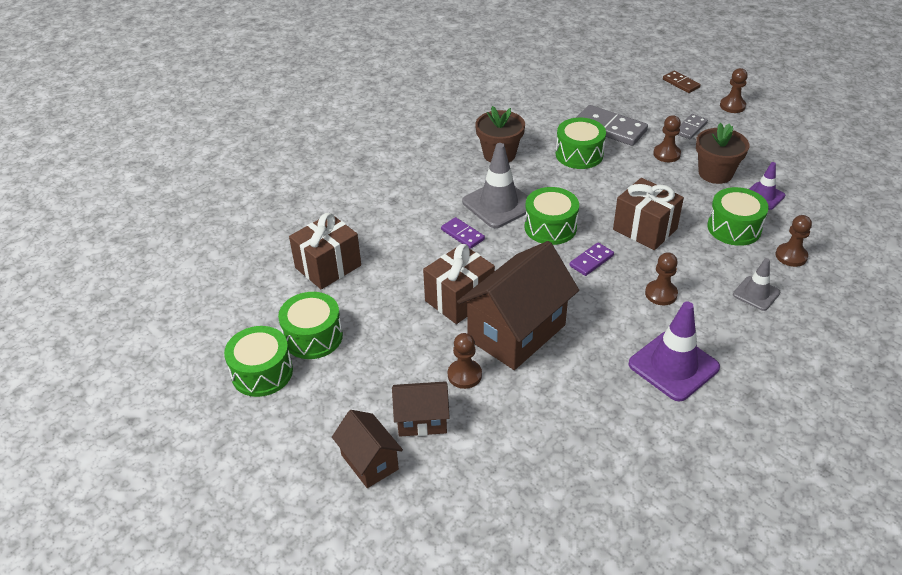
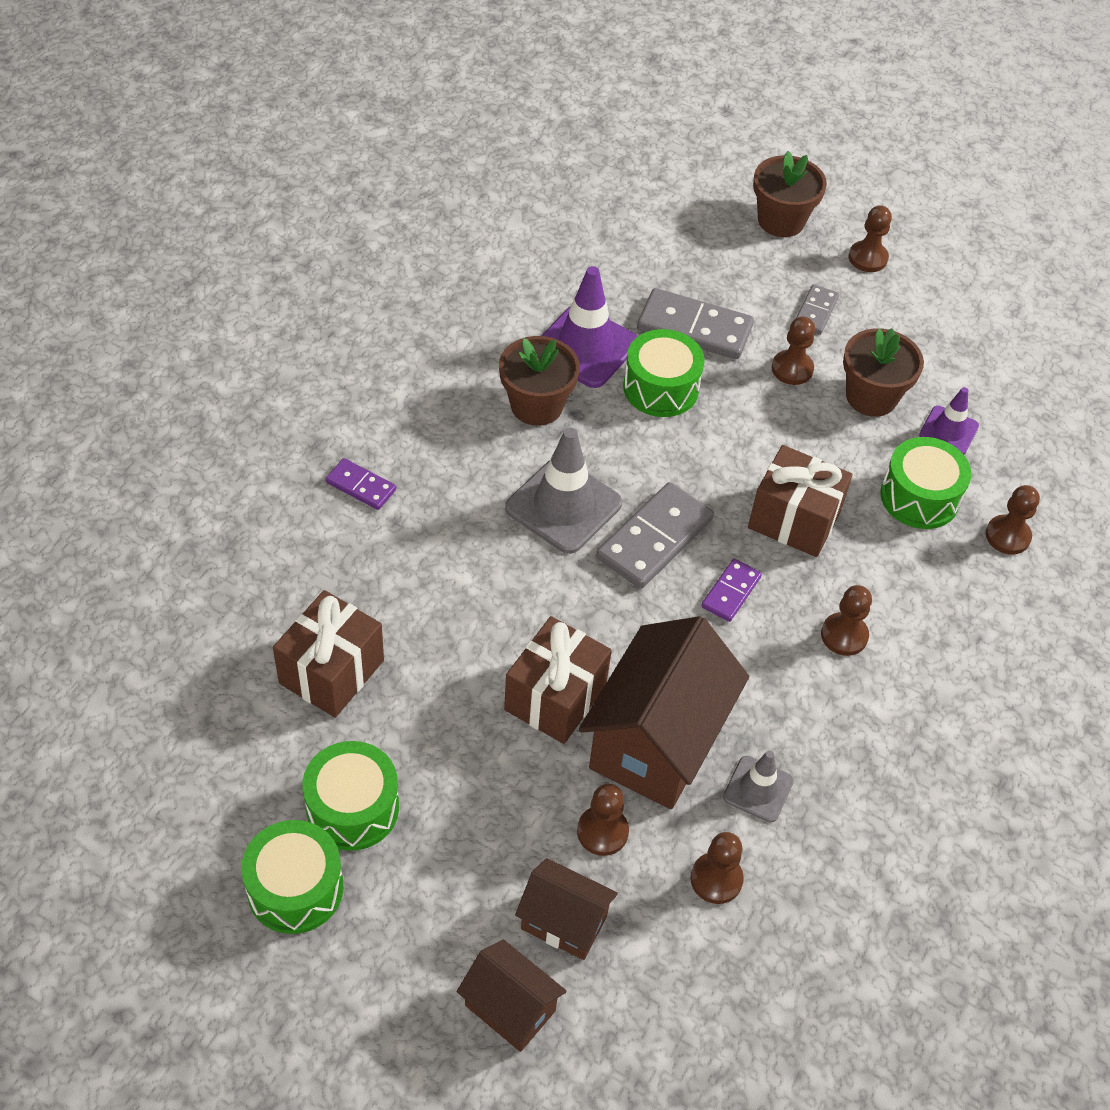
camera: 20 degrees left, 10 degrees up
(422, 420) = (564, 922): brown house -> brown house turned 45 degrees clockwise
(462, 234) = (524, 574): purple domino -> purple domino (360, 486)
(531, 414) = (716, 879): none -> brown pawn
(550, 227) = (654, 538): green drum -> grey domino
(673, 366) = (889, 758): purple traffic cone -> purple traffic cone (585, 347)
(681, 83) = (781, 220): brown domino -> brown flower pot
(756, 293) = (974, 611): grey traffic cone -> grey traffic cone (758, 789)

